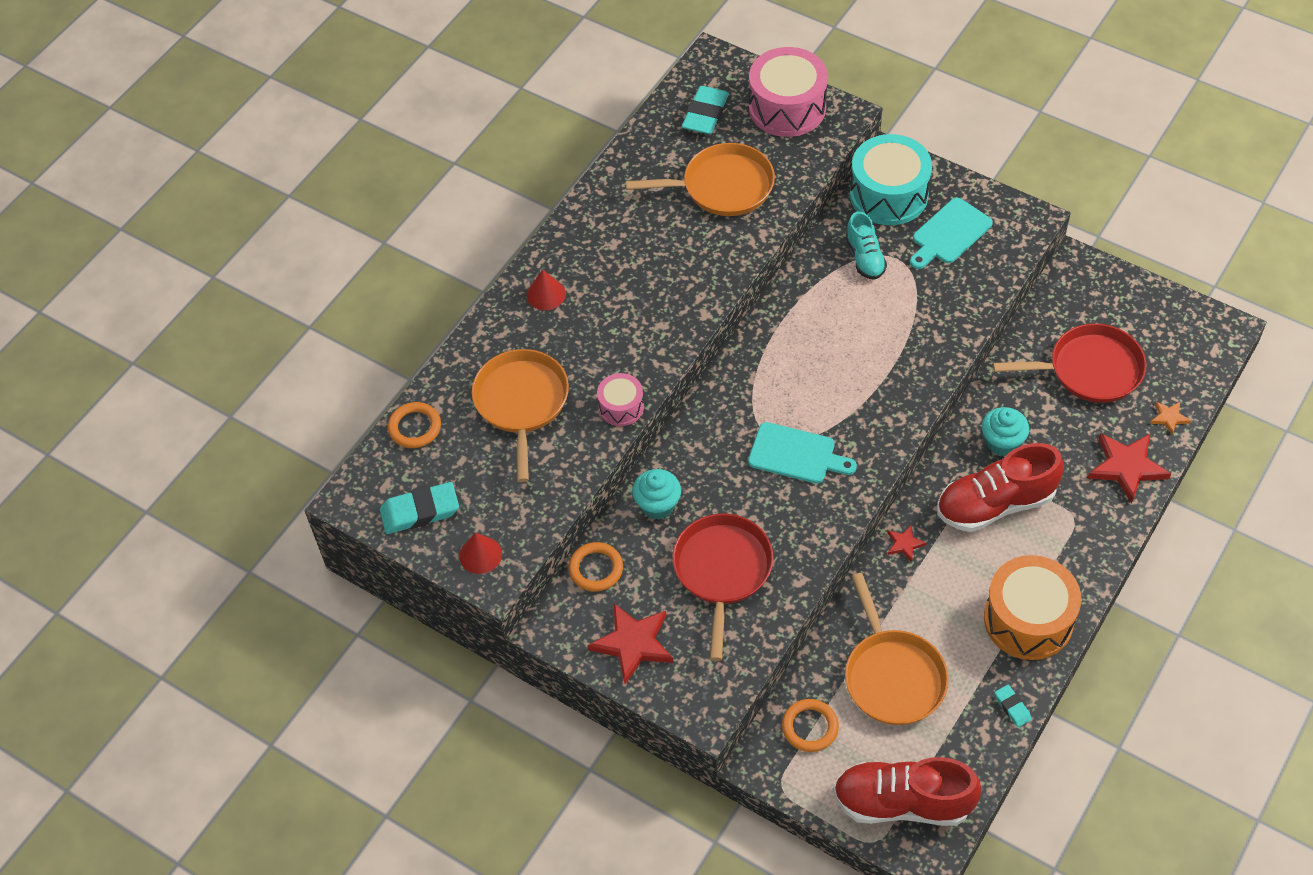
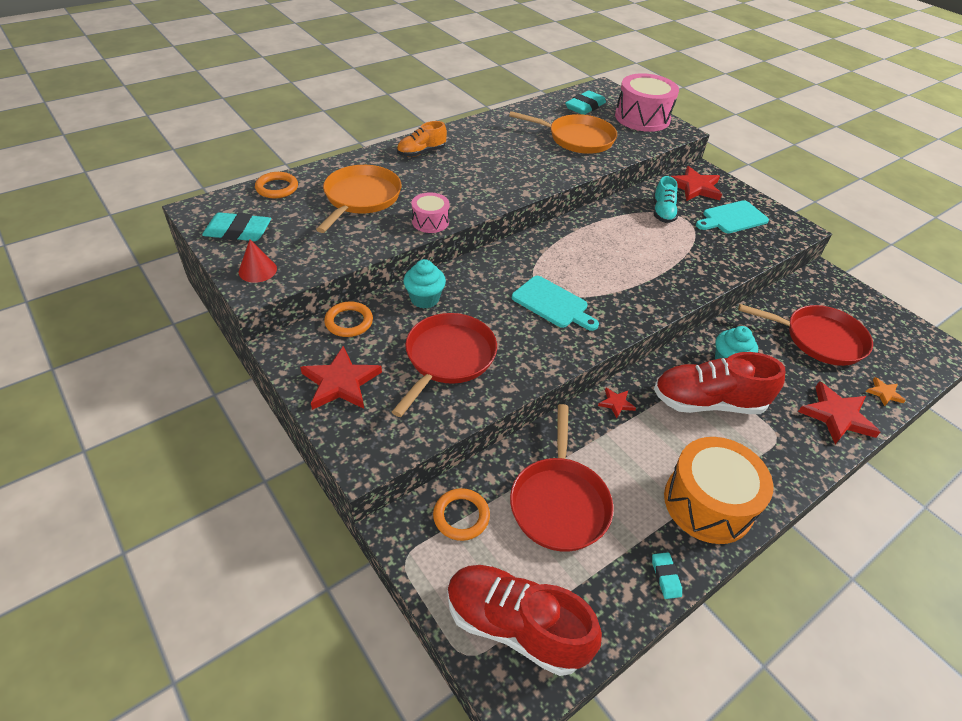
camera: 15 degrees right, 10 degrees down
(546, 294) = (421, 153): red cone -> orange shoe
(888, 195) = (694, 187): turquoise drum -> red star
(892, 676) = (559, 502): orange pan -> red pan

